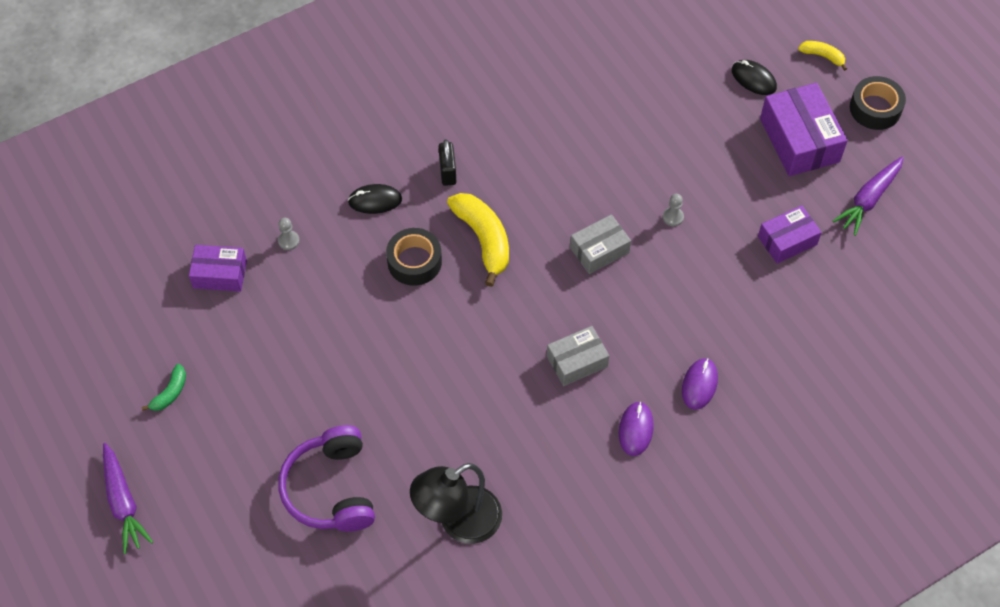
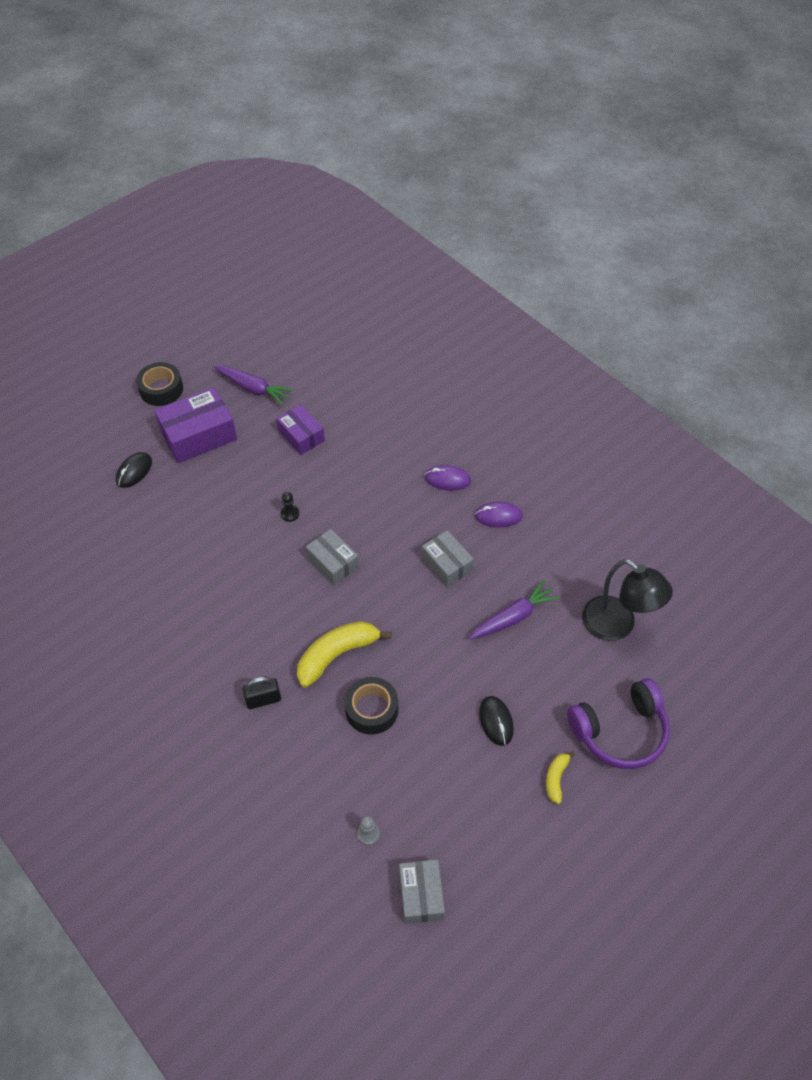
camera: 100 degrees left, 5 degrees down
(123, 502) = (695, 918): purple carrot -> purple carrot (513, 617)
(170, 393) = (568, 907): green banana -> none
(220, 274) = (421, 895): purple box -> grey box
(375, 200) = (307, 760): black mouse -> black mouse (496, 721)
(673, 217) = (290, 514): grey pawn -> black pawn
(822, 56) = (106, 426): yellow banana -> yellow banana (556, 778)

